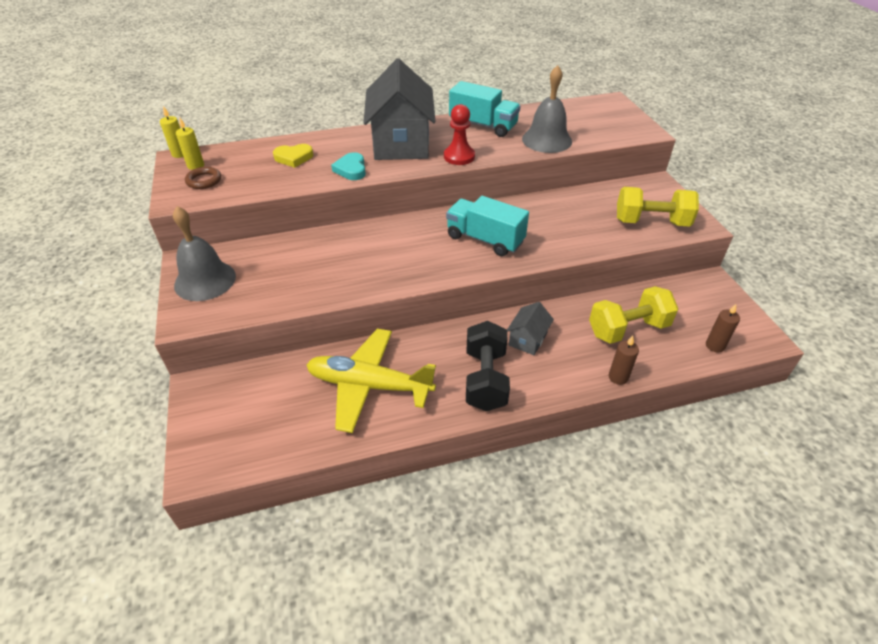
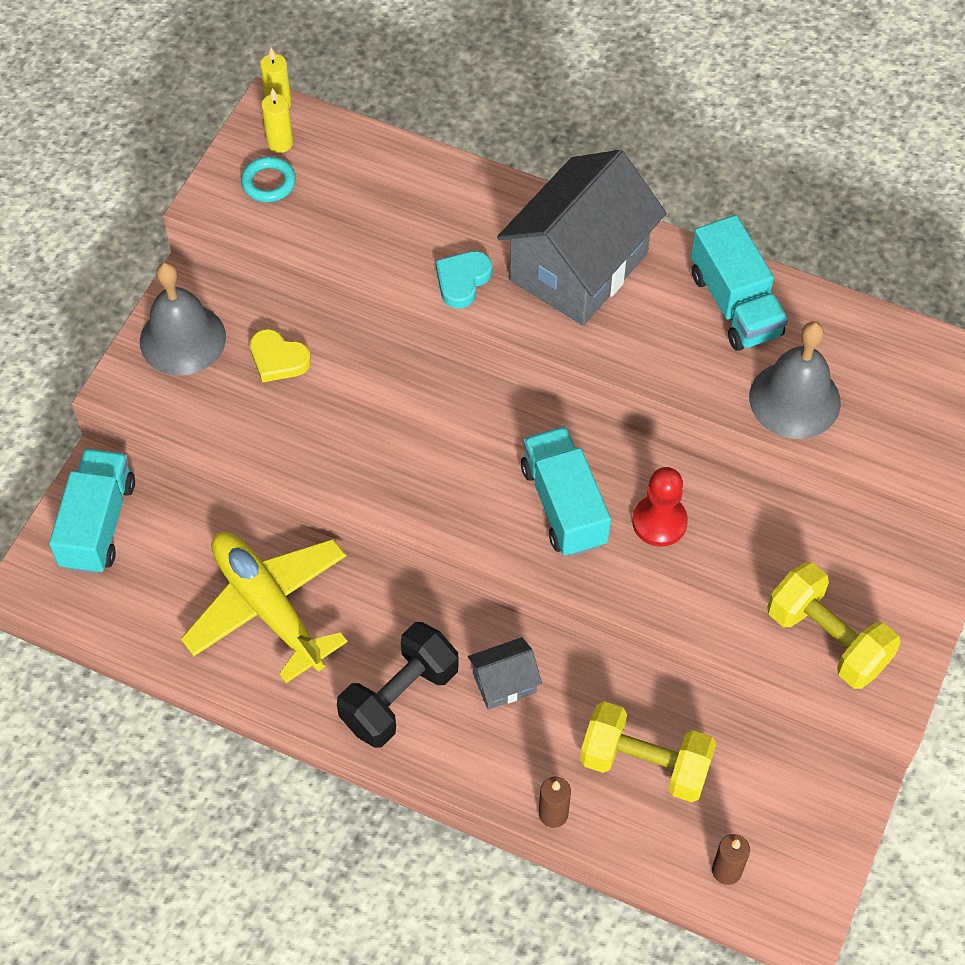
camera: 40 degrees right, 15 degrees up
(204, 181) = (268, 182): brown ring -> turquoise ring
(220, 410) = (98, 524): none -> turquoise truck
(293, 158) = (410, 206): yellow heart -> yellow heart (278, 359)
(459, 157) = (629, 350): red pawn -> red pawn (659, 522)

